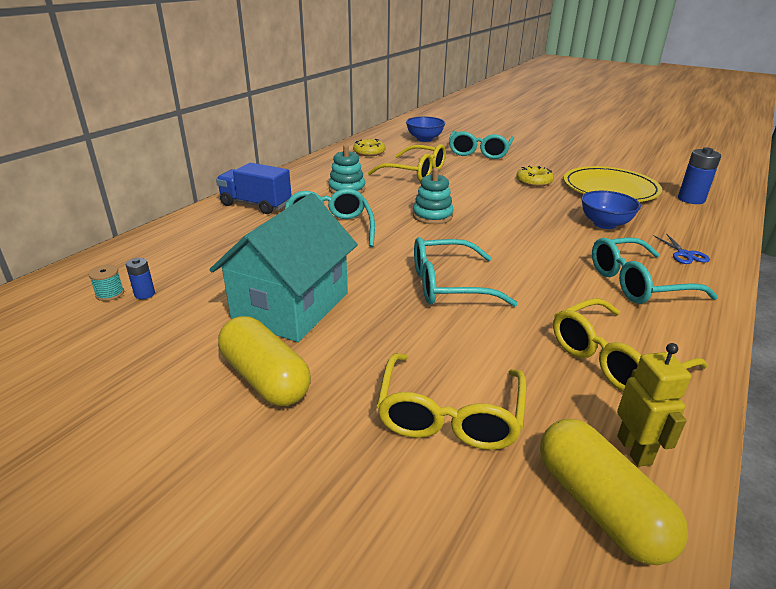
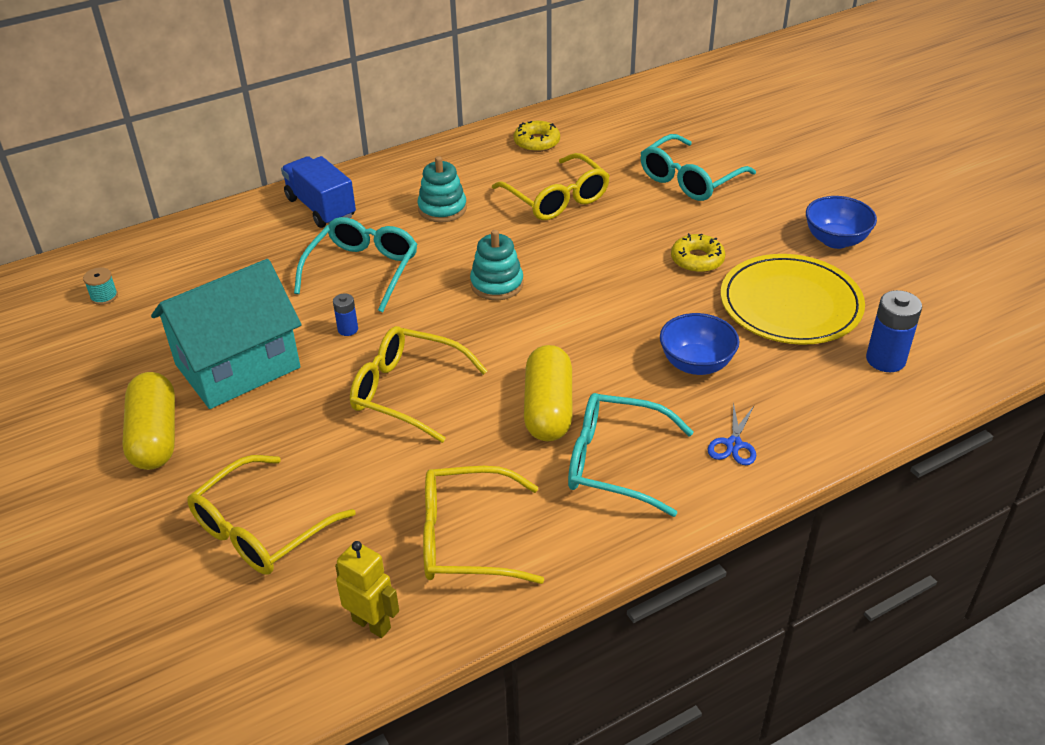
camera: 30 degrees right, 10 degrees up
(144, 294) = (130, 306): blue battery -> blue battery (348, 329)
(424, 139) = (641, 131): blue bowl -> blue bowl (835, 240)
(448, 285) = (407, 391): turquoise glasses -> yellow glasses
(599, 506) = (289, 650): yellow capsule -> yellow capsule (548, 409)
(634, 450) = (372, 624): yellow robot -> yellow robot turned 75 degrees counterclockwise

